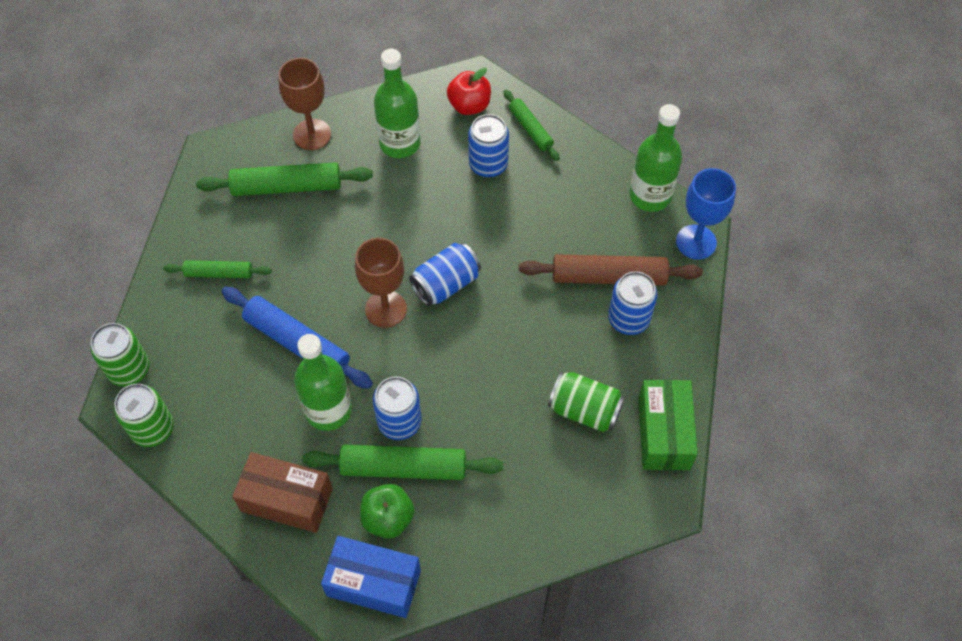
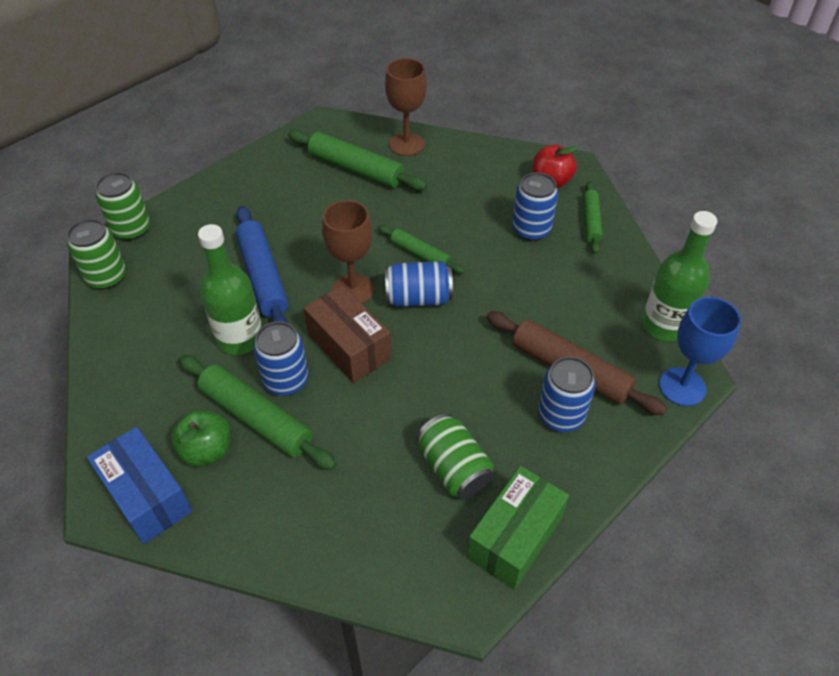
camera: 35 degrees right, 10 degrees down
(219, 273) = (253, 200): green rolling pin -> green rolling pin (420, 254)
(287, 500) = (146, 385): brown box -> brown box (349, 346)
(400, 143) = (470, 181): green bottle -> none

